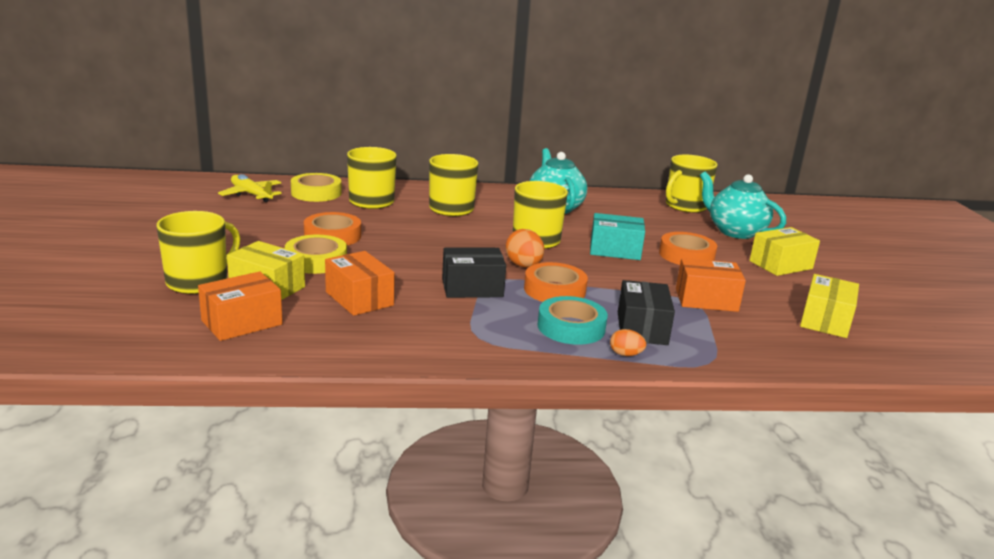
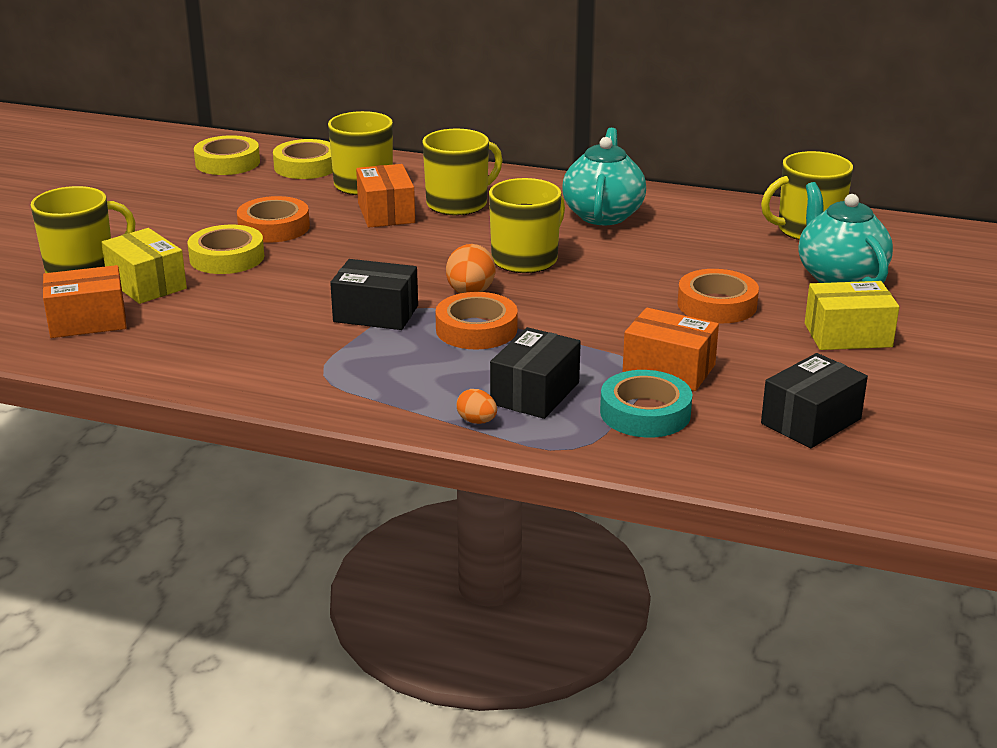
camera: 25 degrees right, 5 degrees up
(251, 194) = (227, 163): yellow plane -> yellow tape
(359, 298) = (233, 310): orange box -> orange box (386, 213)
(571, 327) = (445, 379): turquoise tape -> turquoise tape (645, 413)
(615, 250) = (619, 285): turquoise box -> none
(825, 320) = (810, 421): yellow box -> black box

